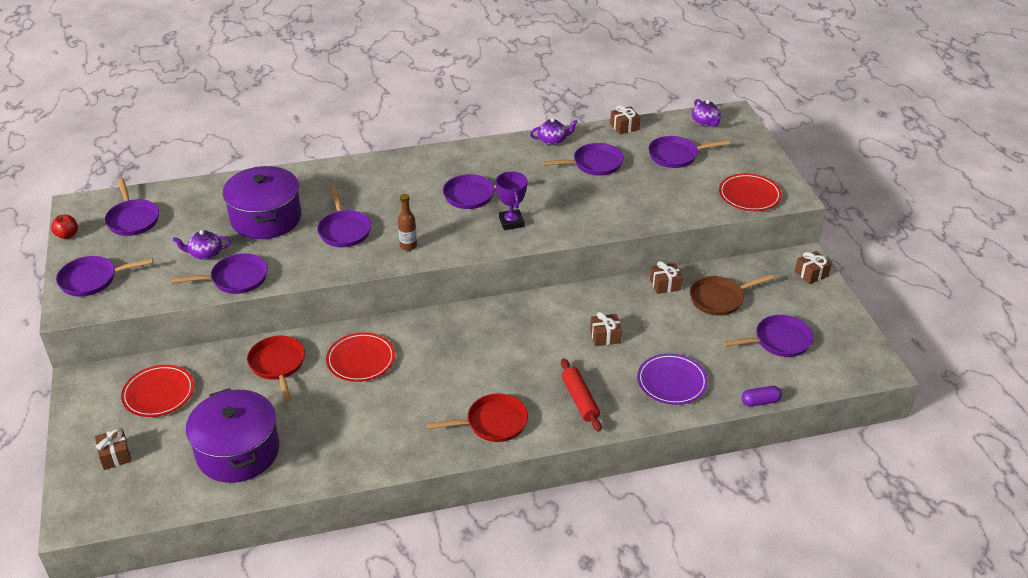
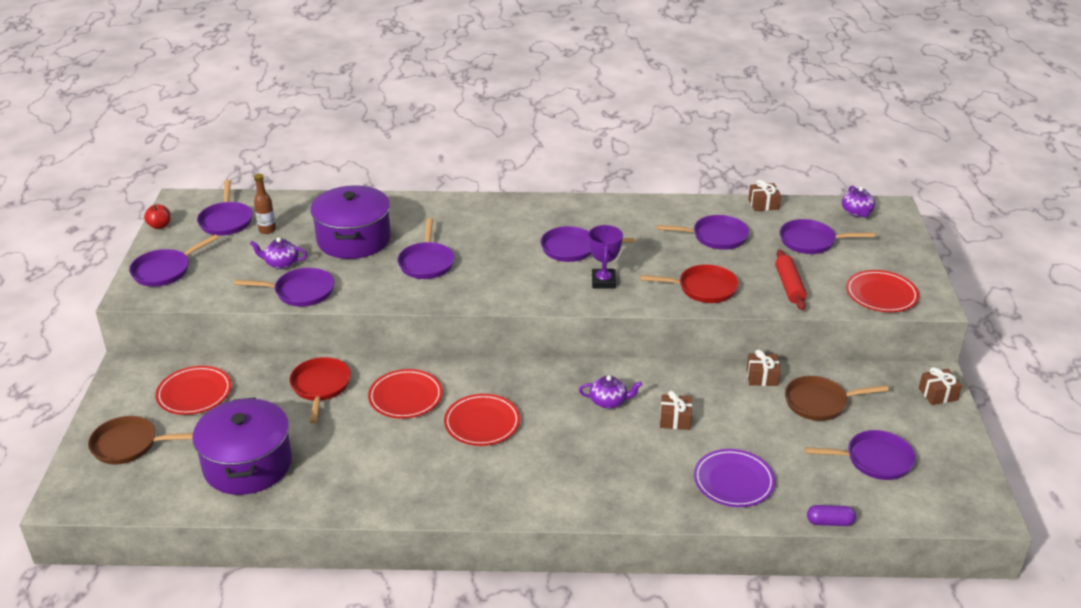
camera: 15 degrees right, 5 degrees down
(92, 280) = (165, 270): purple pan -> purple pan turned 45 degrees counterclockwise
(115, 455) = (129, 445): brown gift -> brown pan
(408, 246) = (486, 288): brown bottle -> brown bottle (267, 230)
(439, 371) = (482, 423): none -> red plate
(492, 423) = (519, 487): red pan -> red pan (703, 288)
(553, 140) = (679, 207): purple teapot -> purple teapot (609, 401)
(580, 400) = (623, 481): red rolling pin -> red rolling pin (789, 286)

